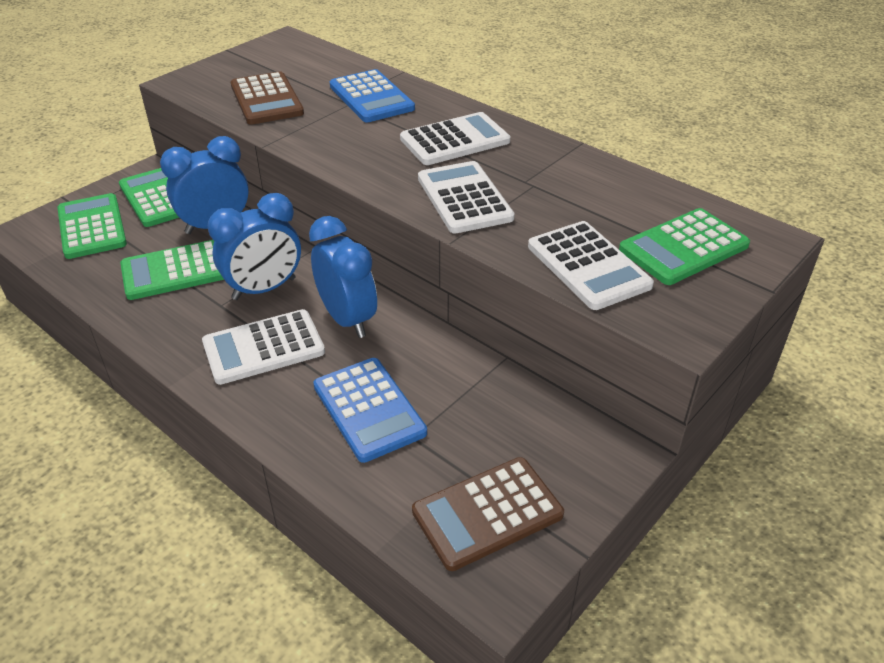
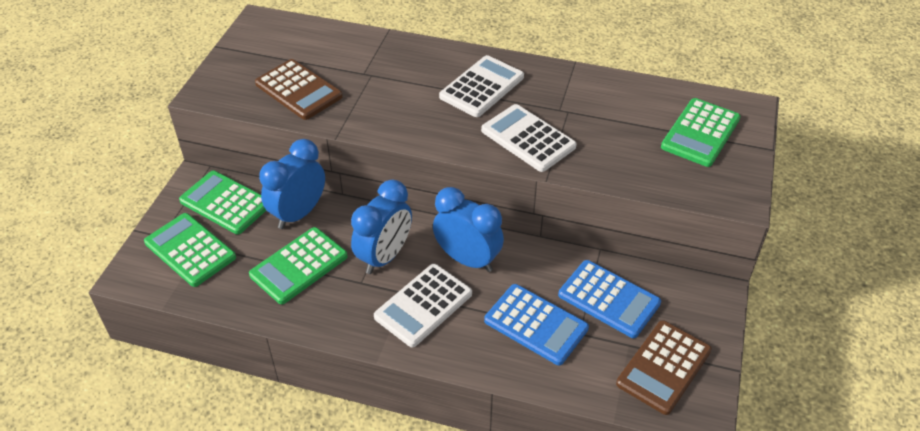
camera: 25 degrees left, 5 degrees up
(371, 97) = (384, 63): blue calculator -> blue calculator (609, 299)
(588, 266) = (650, 168): white calculator -> none

